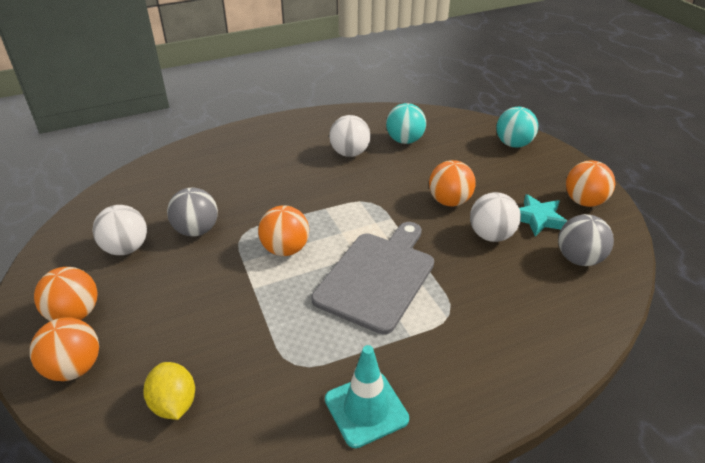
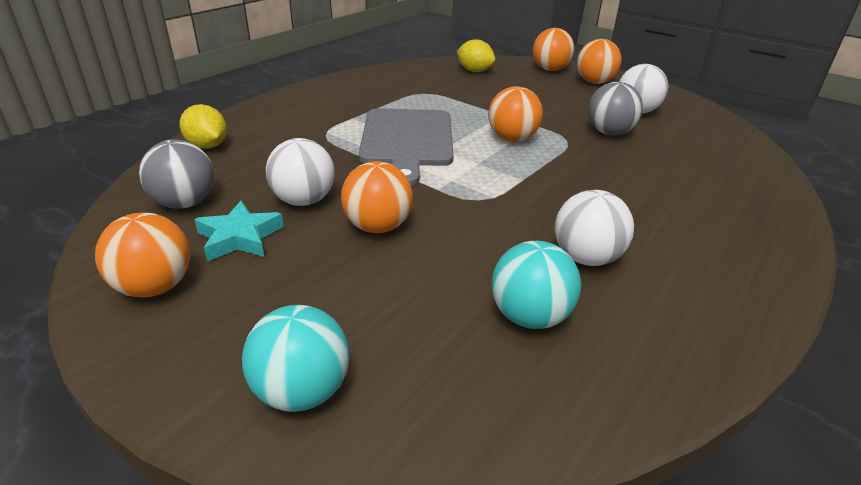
camera: 150 degrees right, 5 degrees down
(366, 409) = (360, 88): turquoise traffic cone -> none
(570, 331) = (207, 146): none -> yellow lemon

